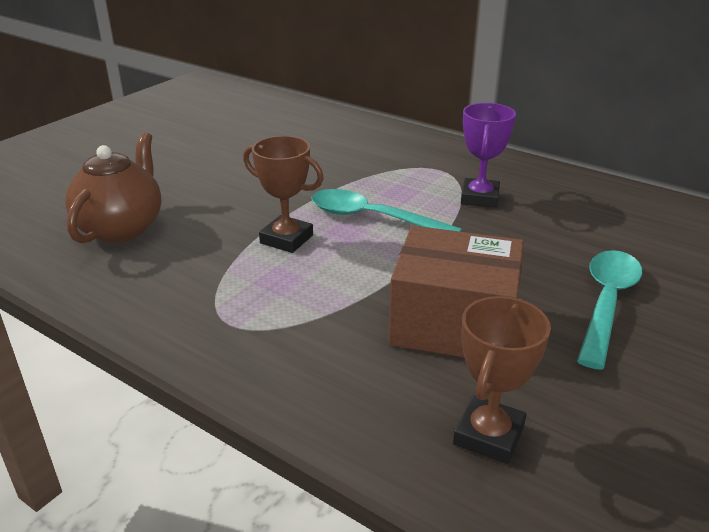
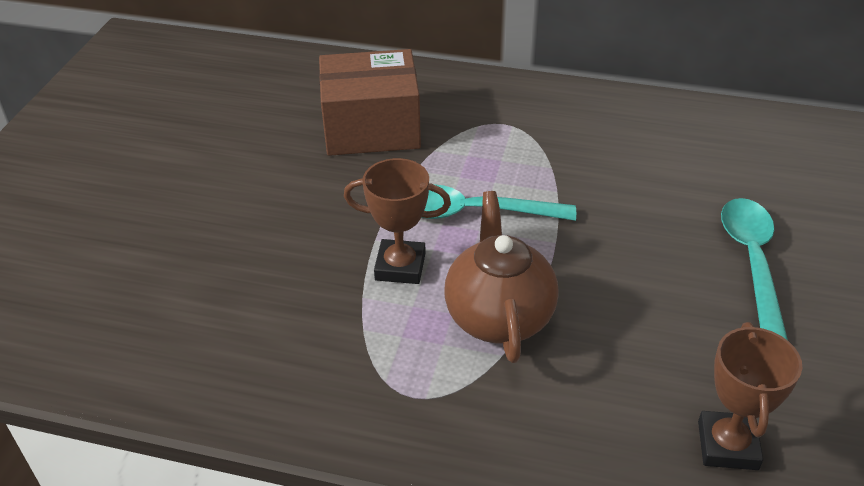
camera: 20 degrees left, 10 degrees up
(122, 228) = (201, 301): brown teapot -> brown teapot (498, 316)
(453, 323) = (630, 328): brown box -> brown box (371, 128)
(479, 198) = (566, 155): purple trophy -> none

